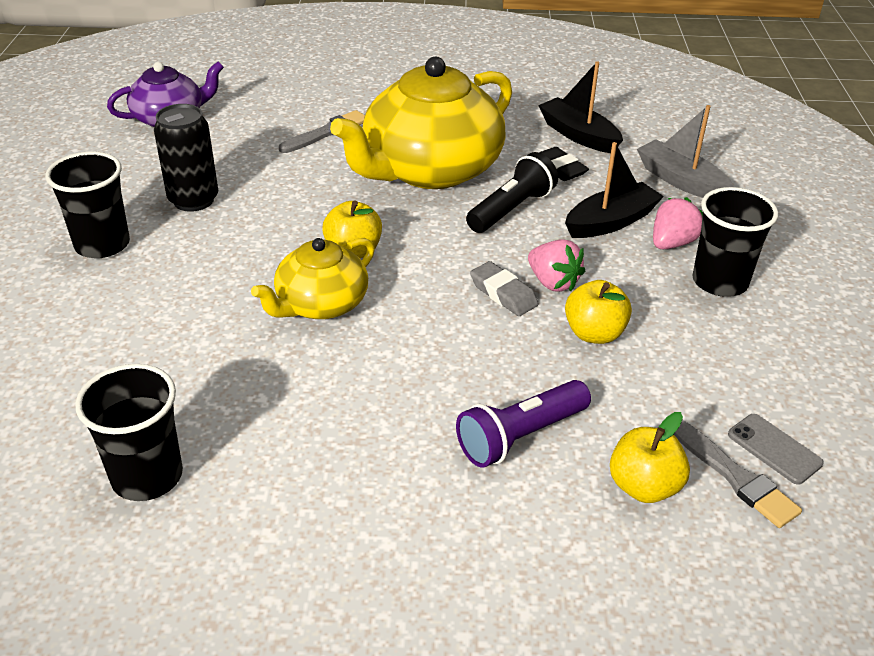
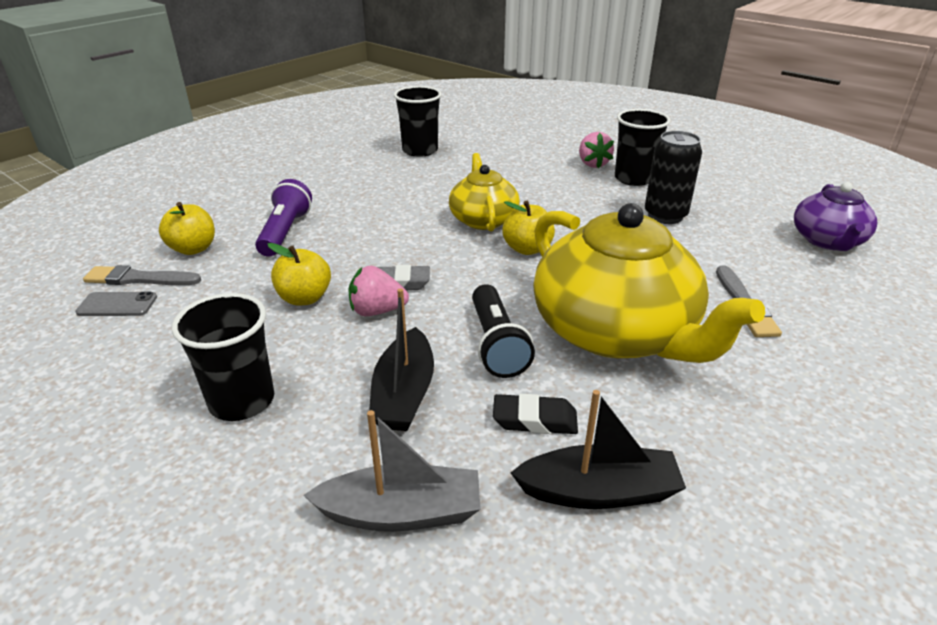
camera: 130 degrees right, 5 degrees down
(430, 170) = (615, 332): yellow teapot -> yellow teapot turned 150 degrees clockwise
(672, 243) = (323, 411): pink strawberry -> pink strawberry (593, 164)

